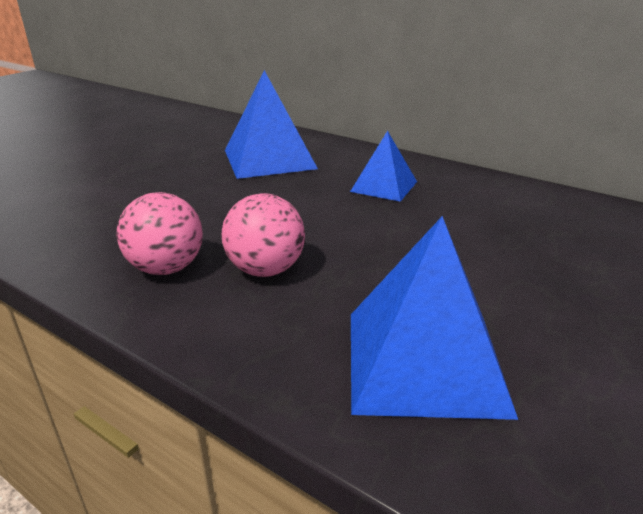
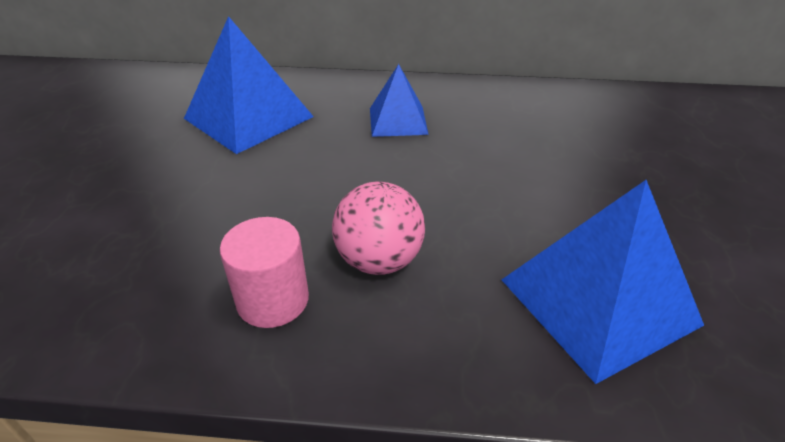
camera: 30 degrees left, 10 degrees up
(166, 268) = (273, 300): pink ball -> pink cylinder

